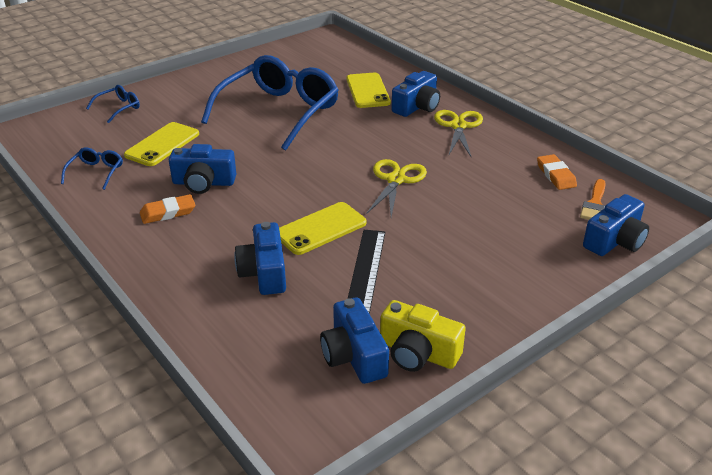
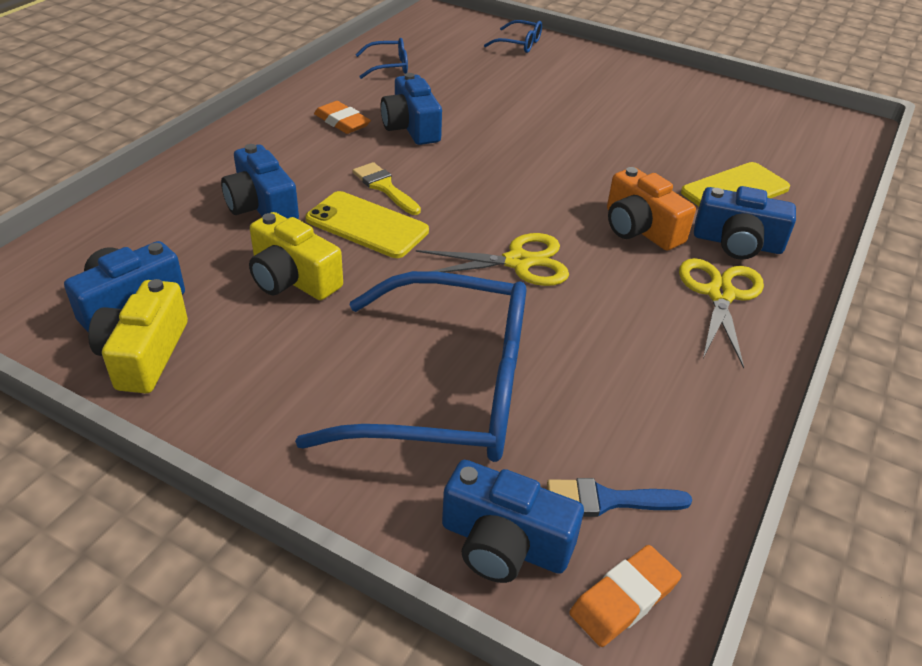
camera: 65 degrees right, 5 degrees up
(162, 144) = (468, 85): yellow phone -> none
(264, 272) = (261, 206): blue camera -> blue camera turned 90 degrees counterclockwise
(278, 212) = (384, 187): none -> yellow brush
(279, 112) = (607, 137): blue glasses -> blue glasses (448, 389)
(365, 272) = (292, 278): black ruler -> yellow camera
(386, 131) = (640, 228): none -> orange camera
(458, 126) = (720, 294): yellow scissors -> yellow scissors turned 60 degrees counterclockwise
(556, 175) = (663, 434): orange eraser -> orange eraser (624, 599)
(594, 204) = (607, 500): orange brush -> blue brush

